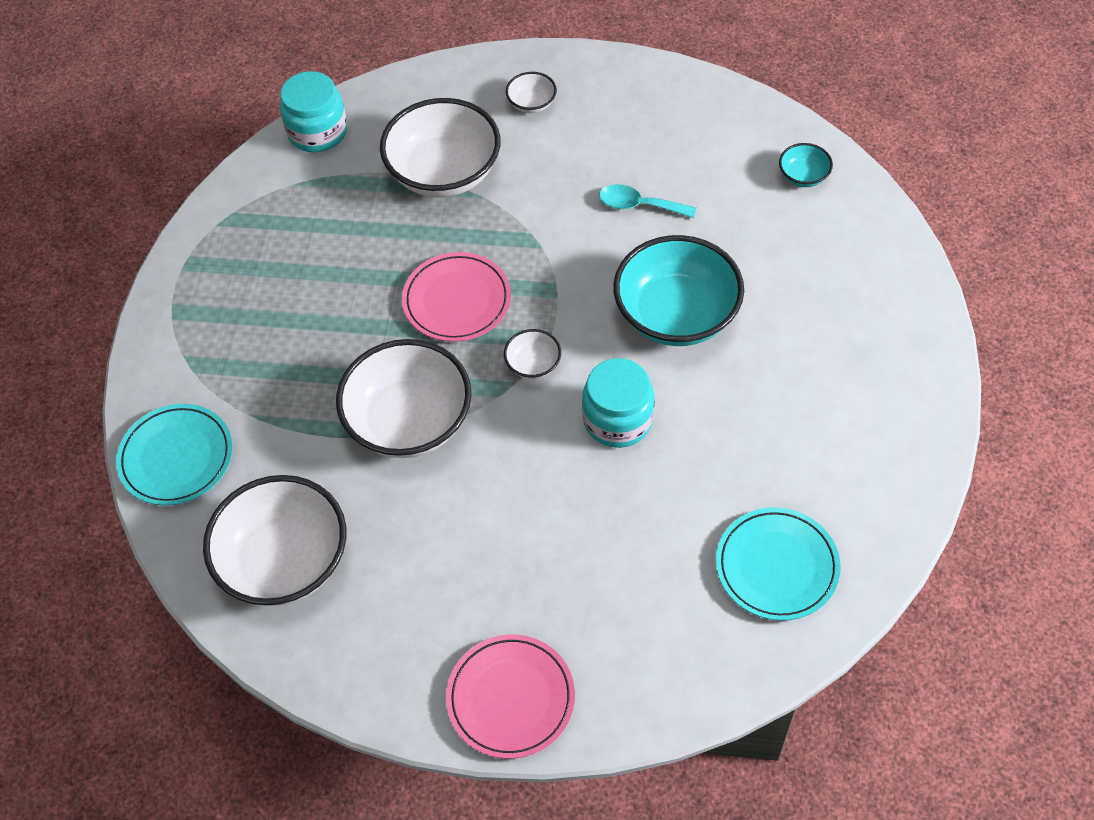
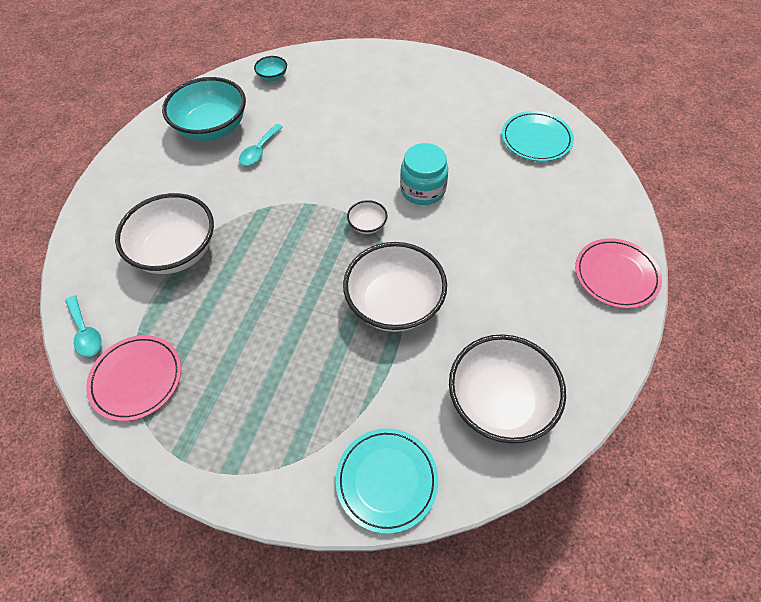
camera: 80 degrees left, 0 degrees up
(318, 132) = (85, 332): turquoise jar -> turquoise spoon
(457, 300) = (298, 260): pink plate -> pink plate (136, 379)
(531, 103) = (140, 191): white bowl -> none
(676, 315) = (352, 149): turquoise bowl -> turquoise bowl (212, 128)

